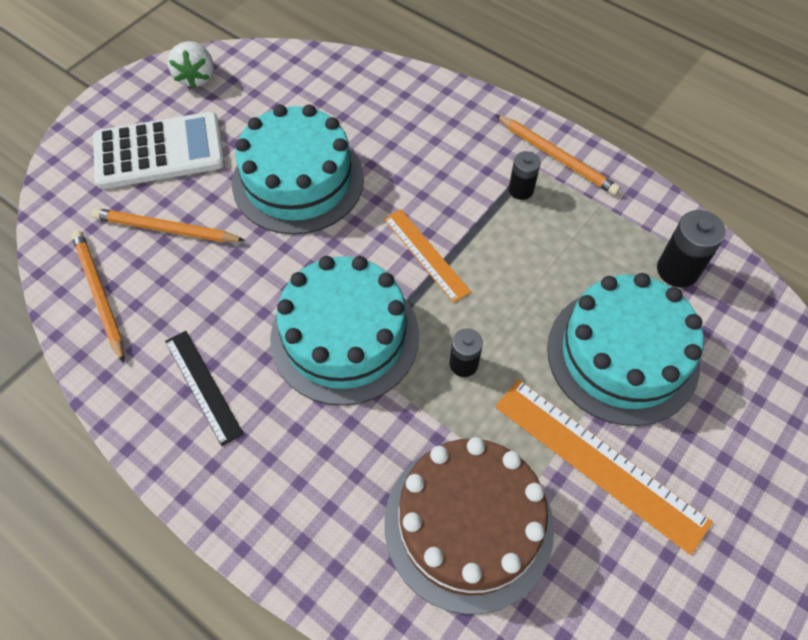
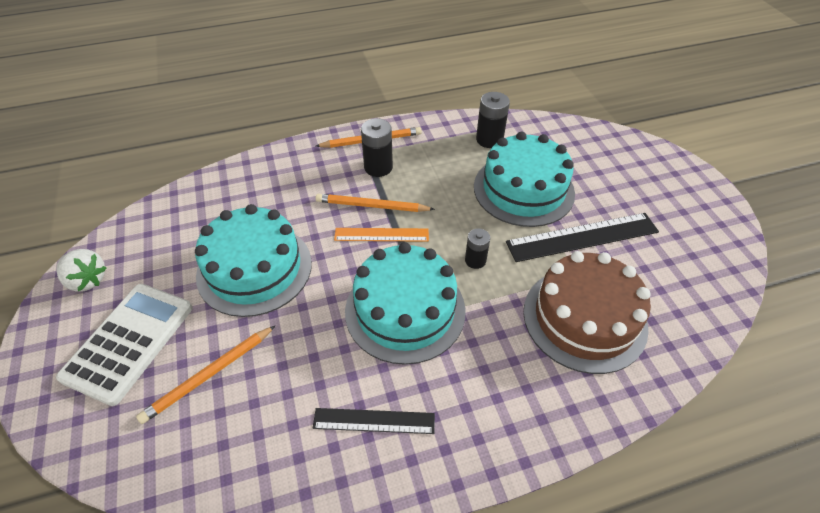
camera: 55 degrees left, 10 degrees down
(99, 295) = (223, 458): orange pencil -> orange pencil (372, 206)
(521, 190) = (378, 167): black battery -> black battery, size x1.55
(599, 462) = (582, 237): orange ruler -> black ruler

